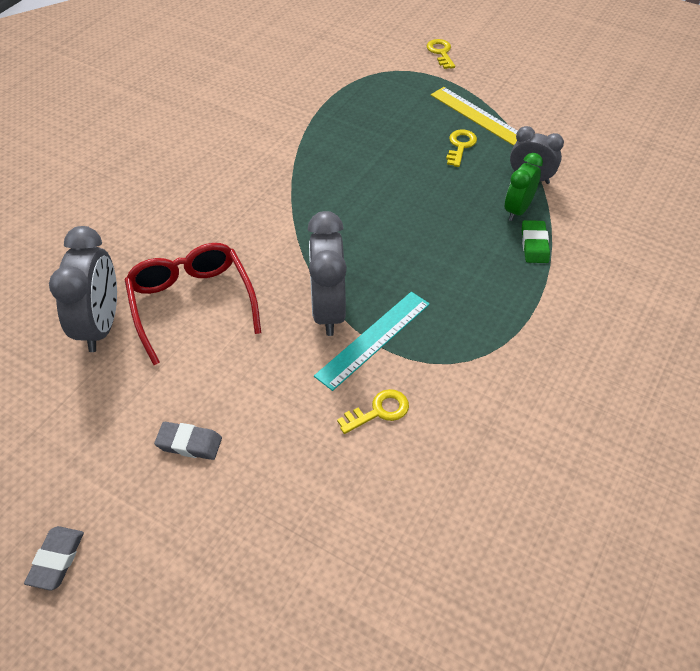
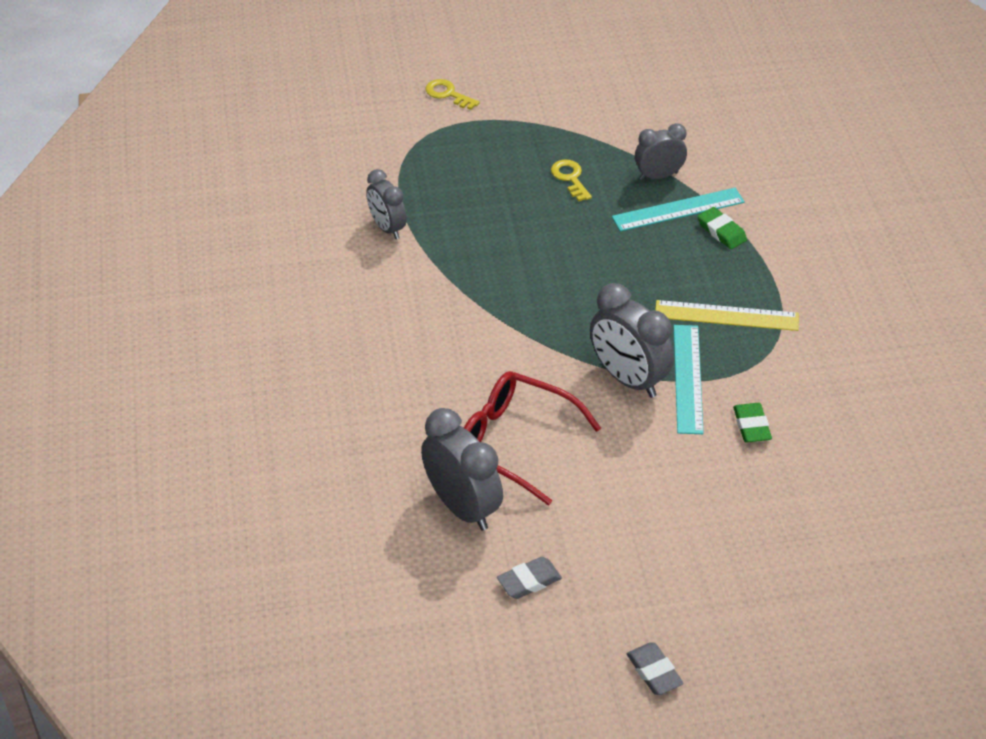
camera: 40 degrees left, 5 degrees down
(189, 443) = (647, 538): grey eraser -> grey eraser (529, 581)
(295, 113) = (387, 228): none -> grey clock
(379, 411) = (751, 426): yellow key -> green eraser
(478, 116) = (554, 141): yellow ruler -> yellow ruler (726, 316)
(517, 210) = (678, 209): green clock -> turquoise ruler

